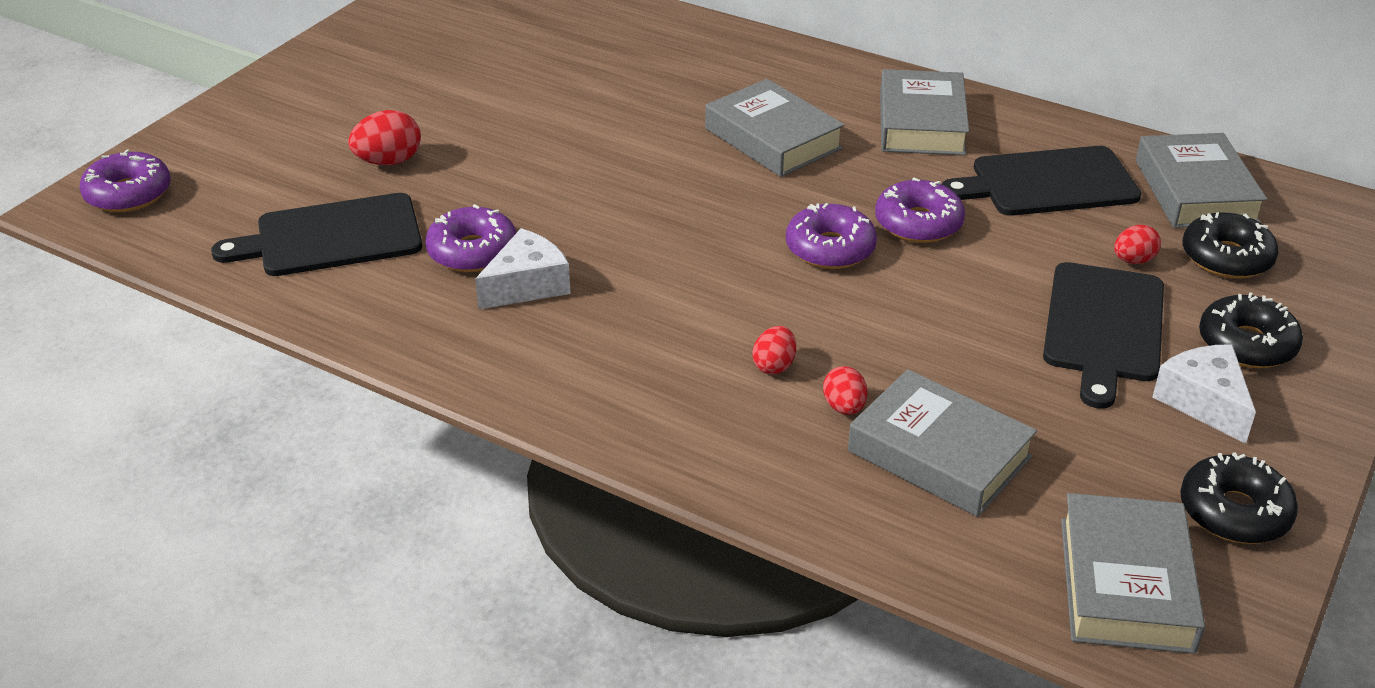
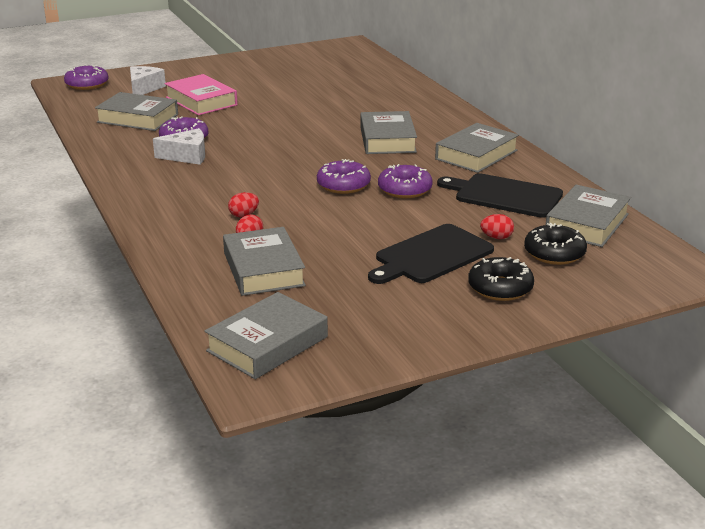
camera: 35 degrees right, 10 degrees down
(331, 237) = (137, 118): black cutting board -> grey book
(389, 161) = (201, 101): red egg -> pink book
(1204, 402) = (432, 300): white cheese -> white cheese (144, 88)
(1234, 512) = (370, 342): black donut -> none

